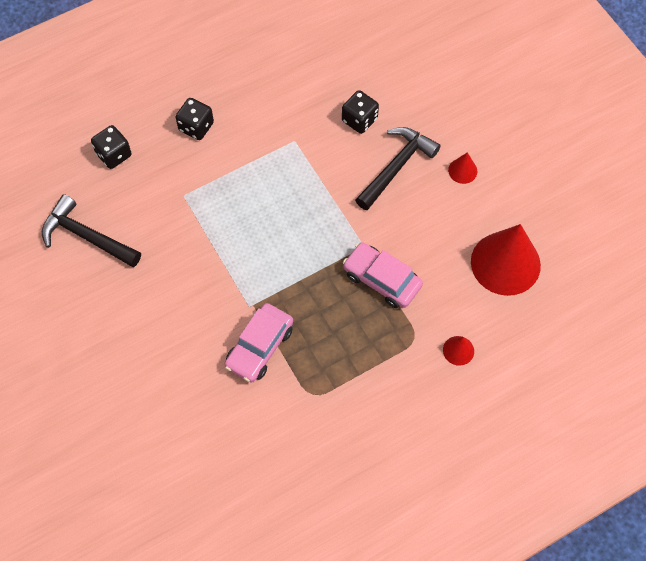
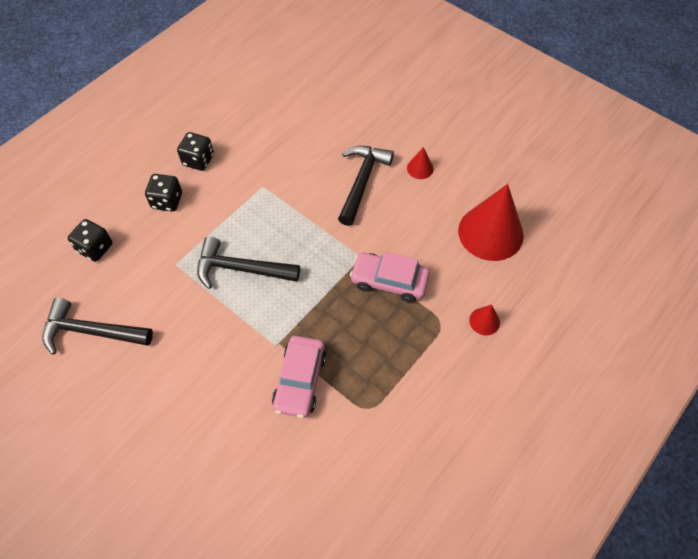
camera: 20 degrees left, 5 degrees down
(243, 220) = (241, 269): none -> black hammer
(359, 120) = (314, 153): black dice -> black dice (198, 160)

